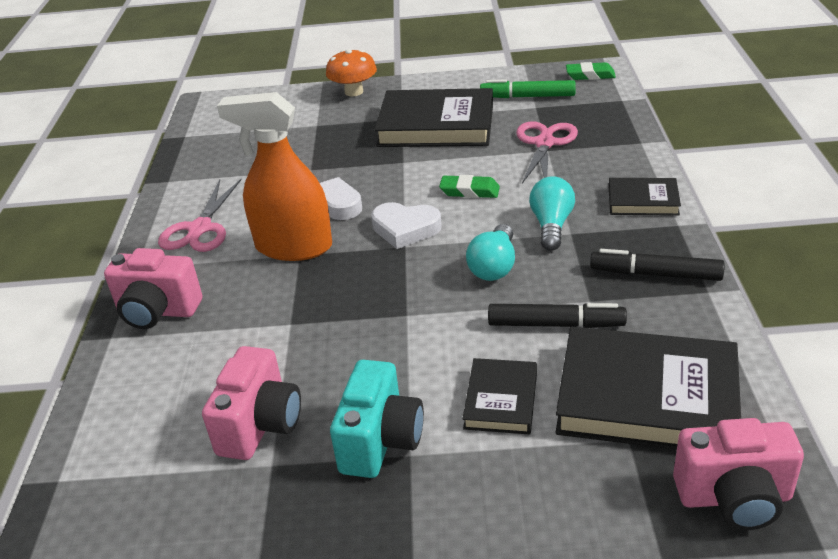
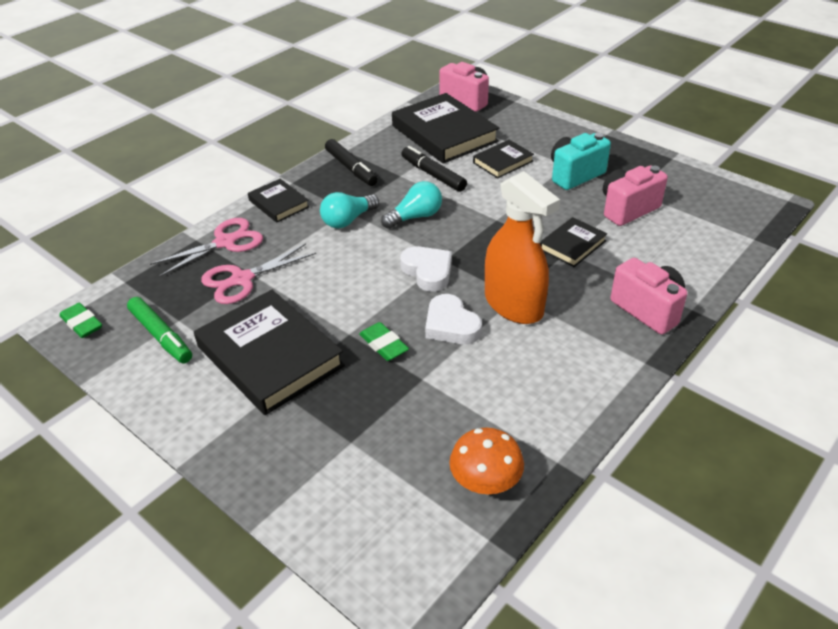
camera: 140 degrees left, 5 degrees up
(200, 229) = (568, 370): pink scissors -> pink scissors (225, 242)
(289, 334) = (572, 245): none -> black book
(354, 92) = (255, 472): orange mushroom -> orange mushroom (485, 482)
(469, 191) = (349, 273): green eraser -> green eraser (384, 345)

